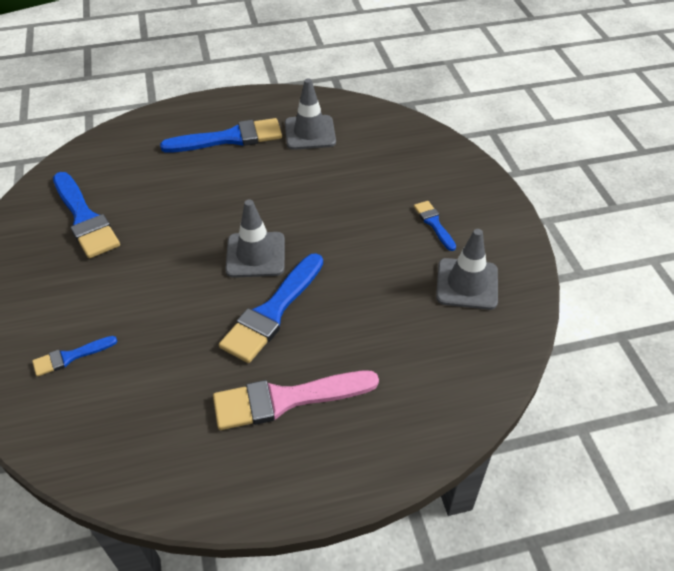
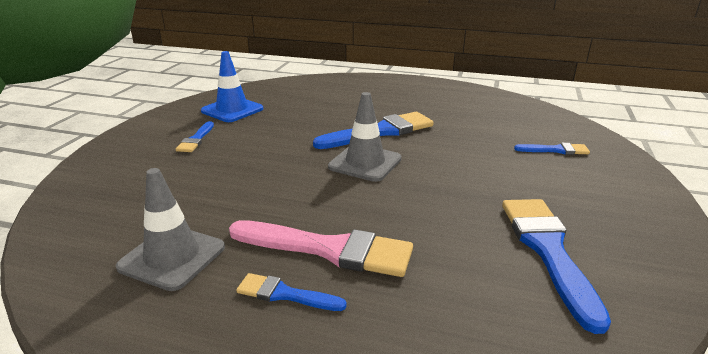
camera: 150 degrees left, 20 degrees down
(230, 138) = (285, 294): blue brush -> blue brush, size x0.52
(286, 399) = (403, 102): pink brush -> pink brush (329, 249)
(467, 284) = (232, 110): grey traffic cone -> blue traffic cone

